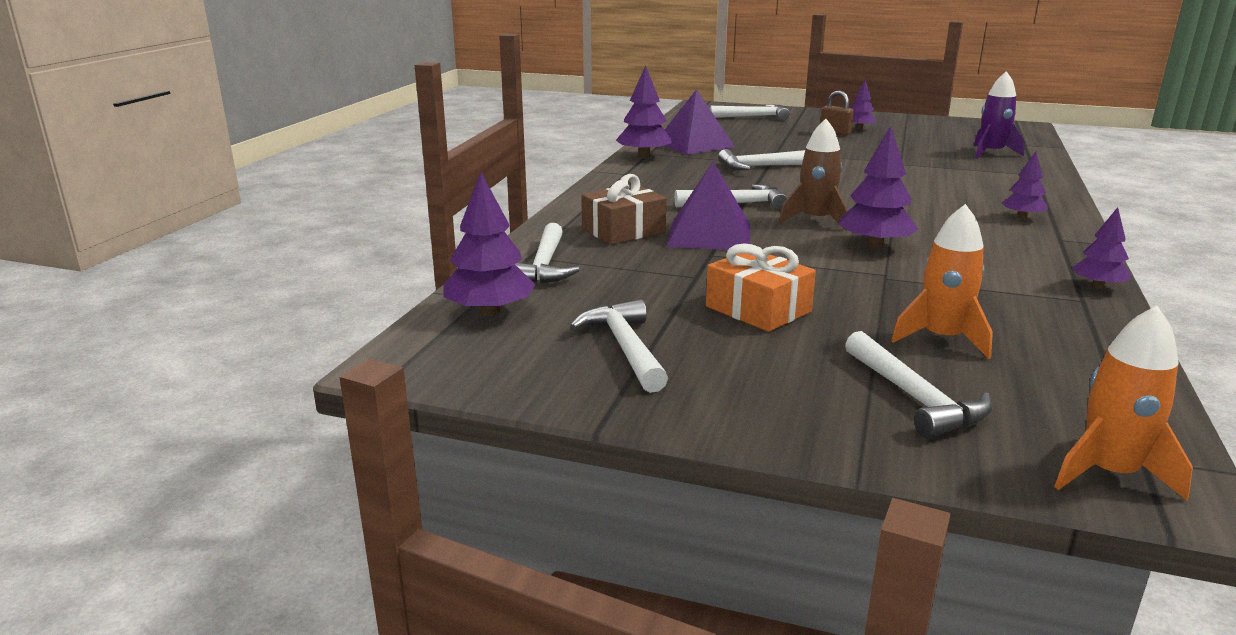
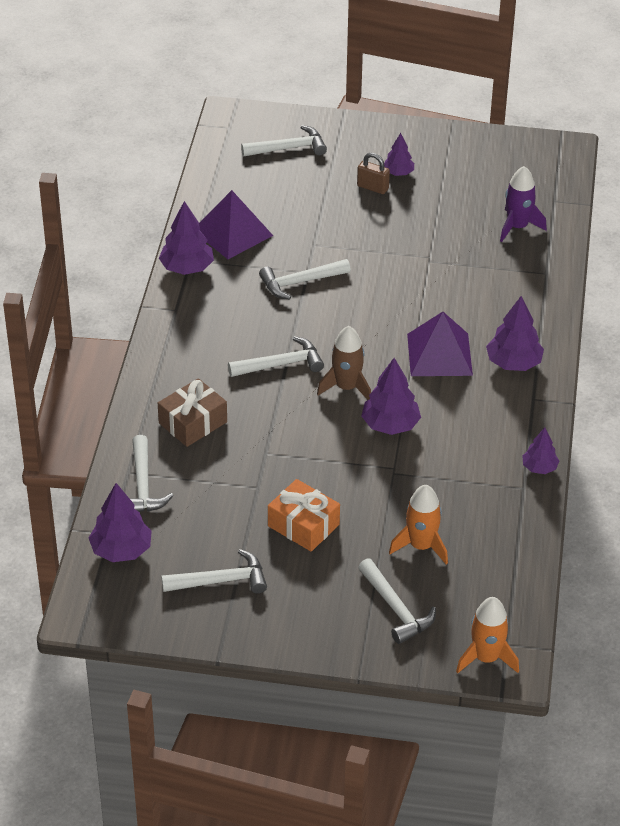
camera: 10 degrees left, 20 degrees up
(625, 348) = (221, 581): white hammer -> white hammer turned 105 degrees clockwise
(709, 235) = (262, 421): purple pyramid -> purple pyramid (439, 354)
(1022, 217) = (513, 363): purple tree -> purple tree, size x1.63

